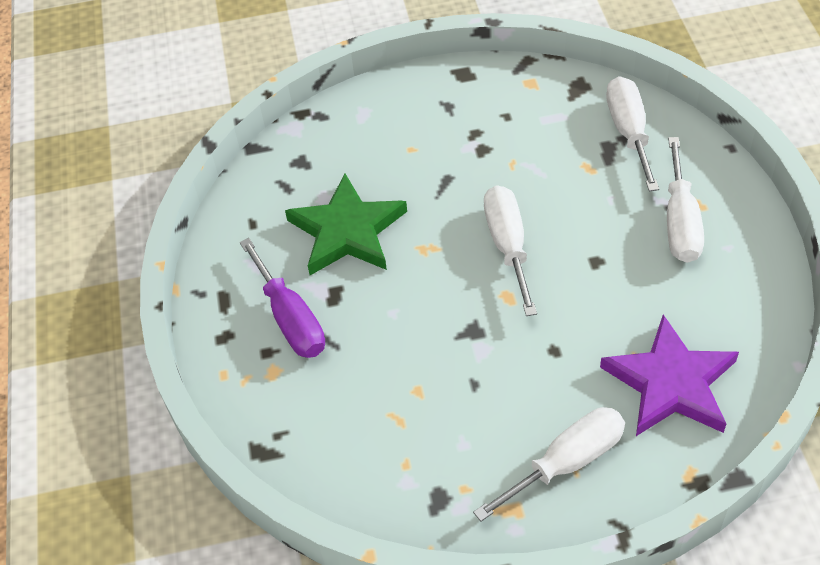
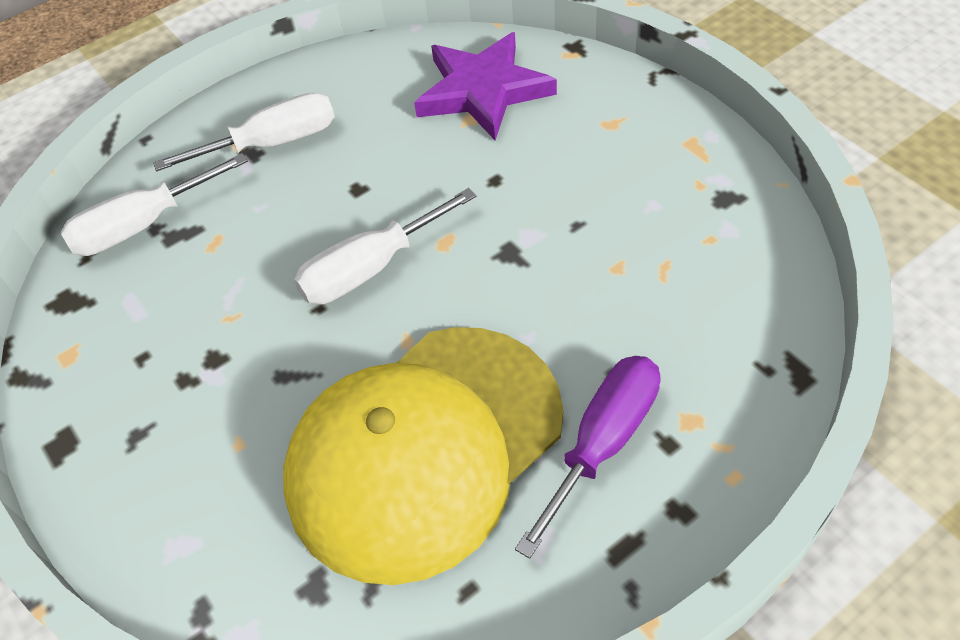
camera: 115 degrees left, 0 degrees up
(347, 231) = (425, 449): green star -> yellow cap
(566, 462) = (617, 127): white screwdriver -> none

